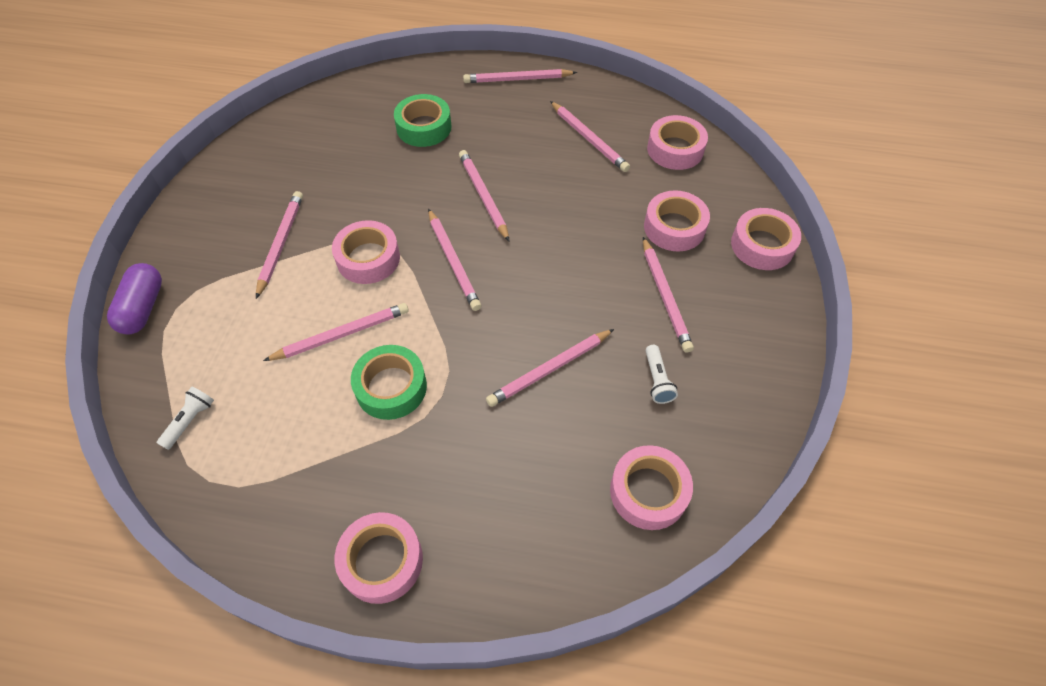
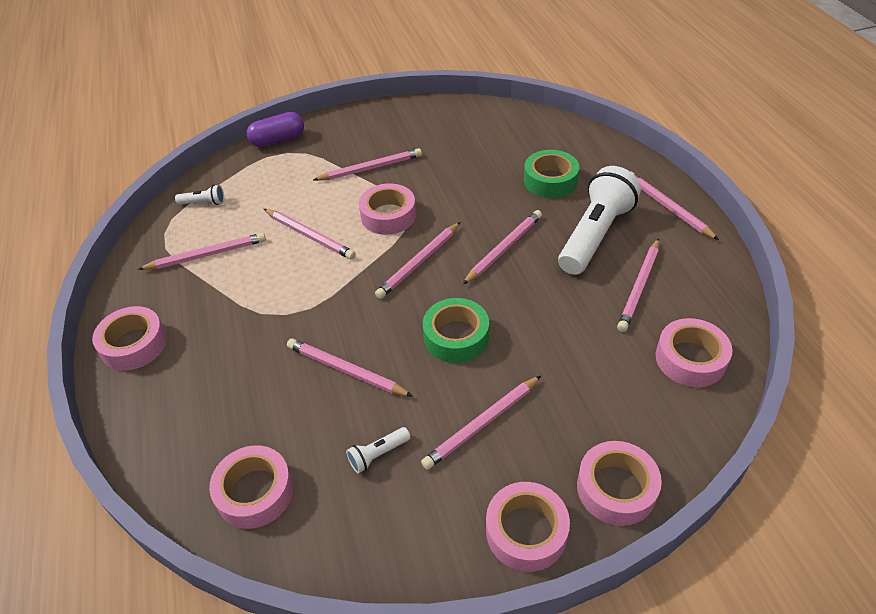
camera: 65 degrees right, 10 degrees down
(289, 444) = (206, 255): none -> pink pencil
(391, 387) = (278, 283): green tape -> green tape (456, 337)
(513, 134) = (595, 235): none -> white flashlight
(674, 227) = (578, 399): pink tape -> pink tape (526, 531)

